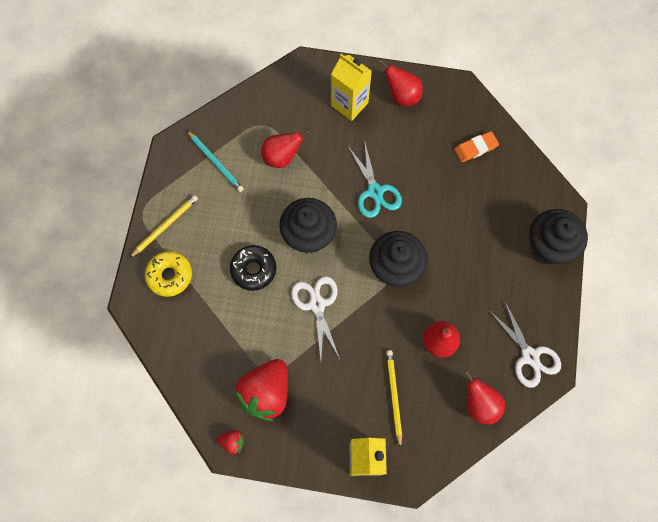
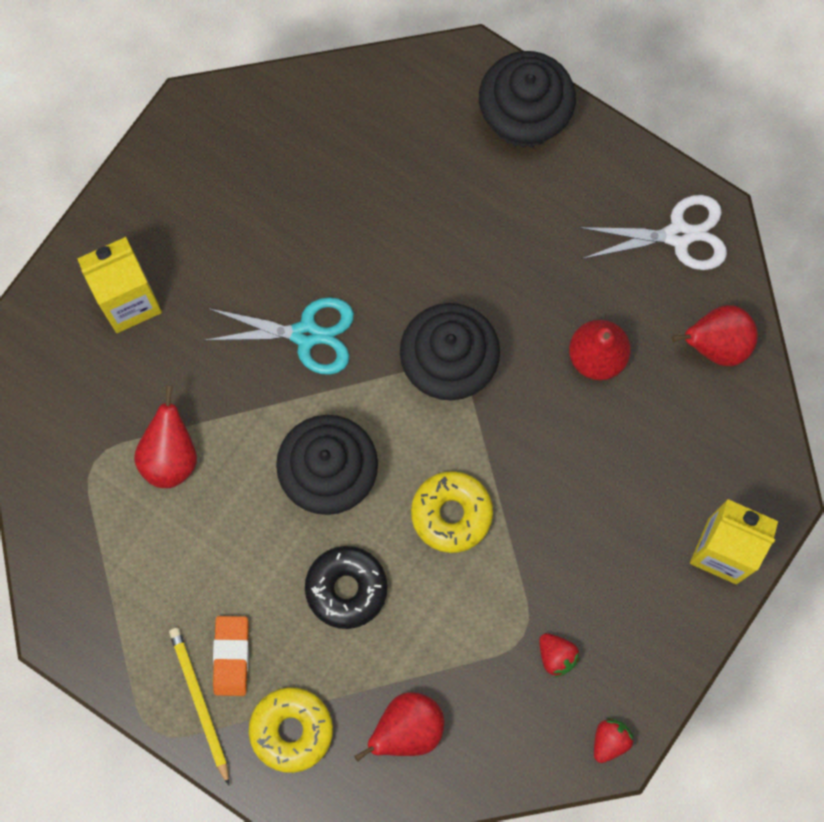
camera: 65 degrees left, 5 degrees up
(215, 162) = (124, 570): turquoise pencil -> none
(266, 393) = (556, 656): red strawberry -> red strawberry, size x0.43
(317, 304) = (451, 514): white scissors -> yellow donut
(394, 396) = (648, 464): yellow pencil -> none
(402, 96) = (157, 210): red pear -> red pear (407, 729)
(475, 148) = (309, 141): orange eraser -> orange eraser (231, 656)

